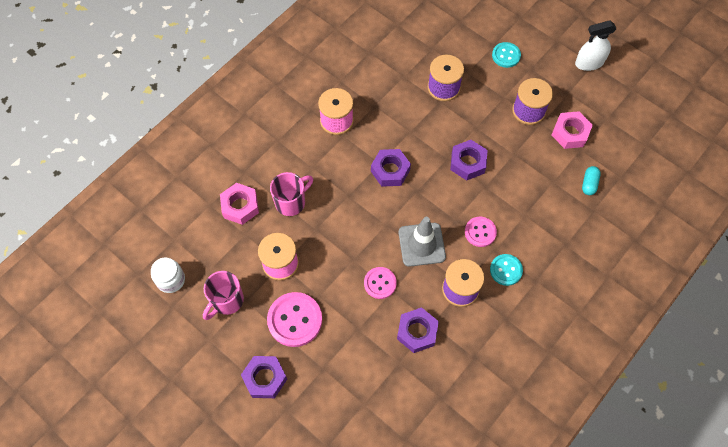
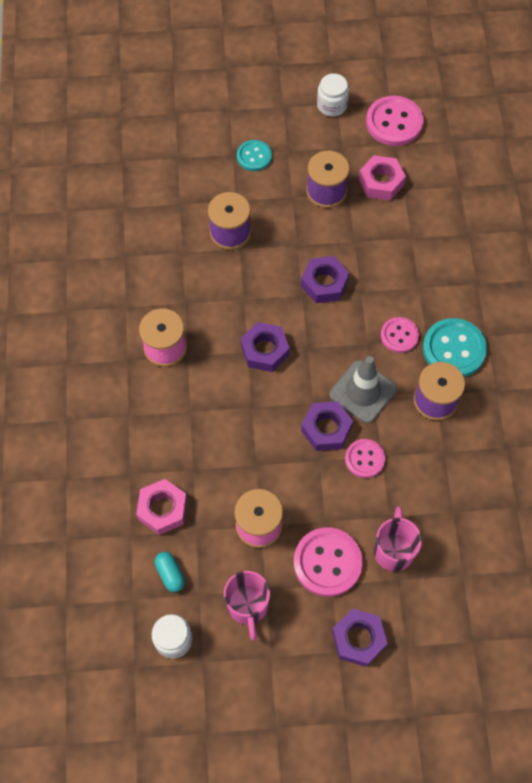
camera: 45 degrees left, 0 degrees up
(291, 202) = (206, 461): pink mug -> pink mug (393, 550)
(417, 332) = (440, 471): purple nut -> purple nut (326, 429)
(506, 270) = (454, 349): turquoise button -> turquoise button, size x1.65
(589, 63) = (332, 105): white spray bottle -> white jar
(589, 184) = (441, 214): turquoise capsule -> turquoise capsule (170, 574)
(619, 104) = (394, 122): none -> pink button

